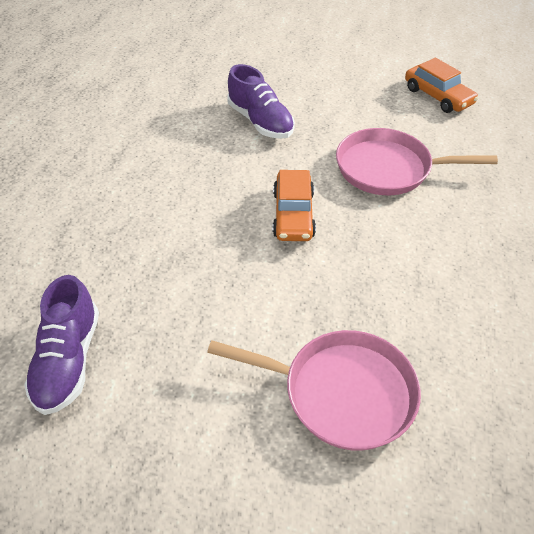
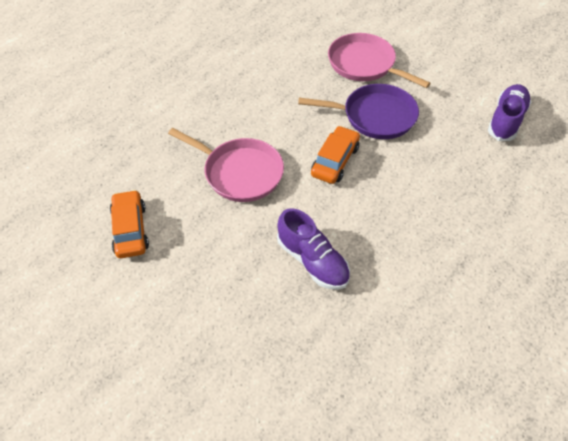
camera: 155 degrees left, 5 degrees up
(260, 122) = (312, 261): purple shoe -> purple shoe turned 150 degrees clockwise
(274, 294) = (375, 116): none -> purple pan

